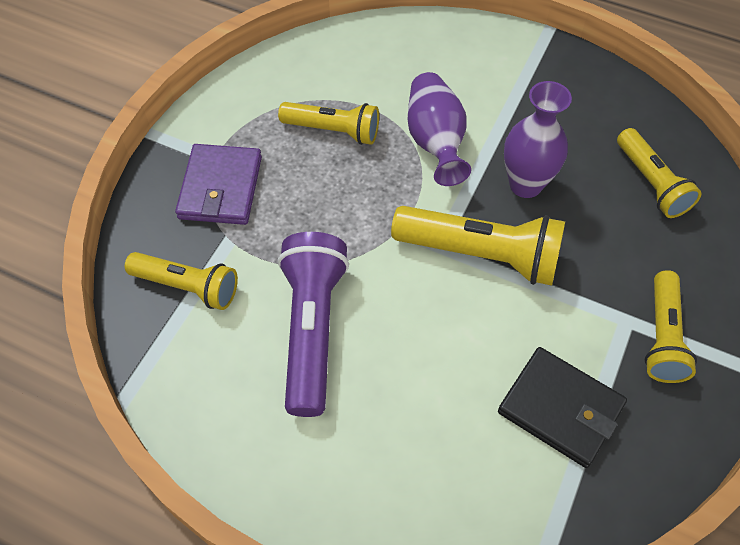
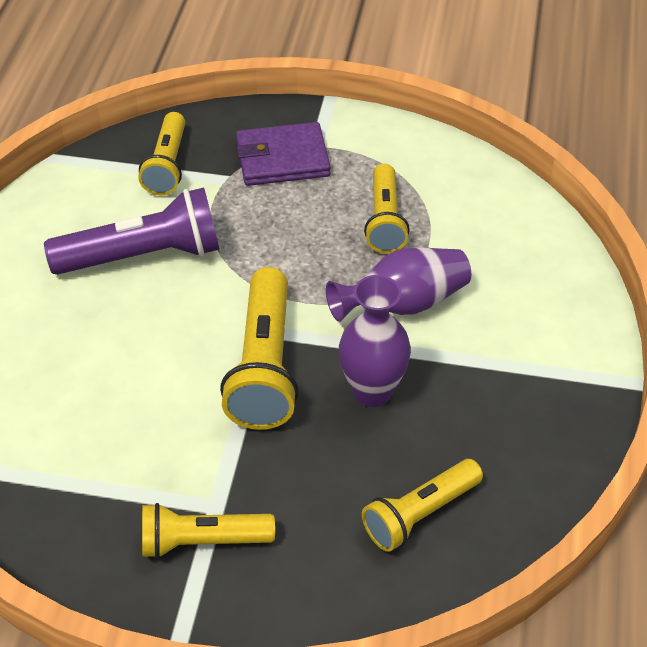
camera: 75 degrees right, 10 degrees down
(560, 409) = (96, 457): black wallet -> none

